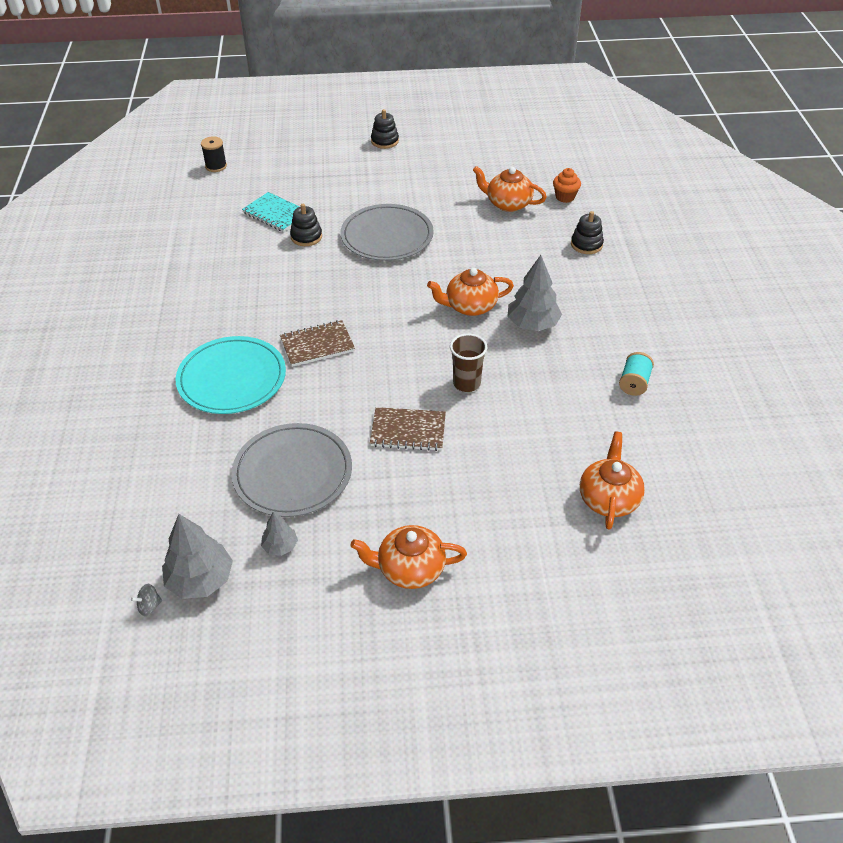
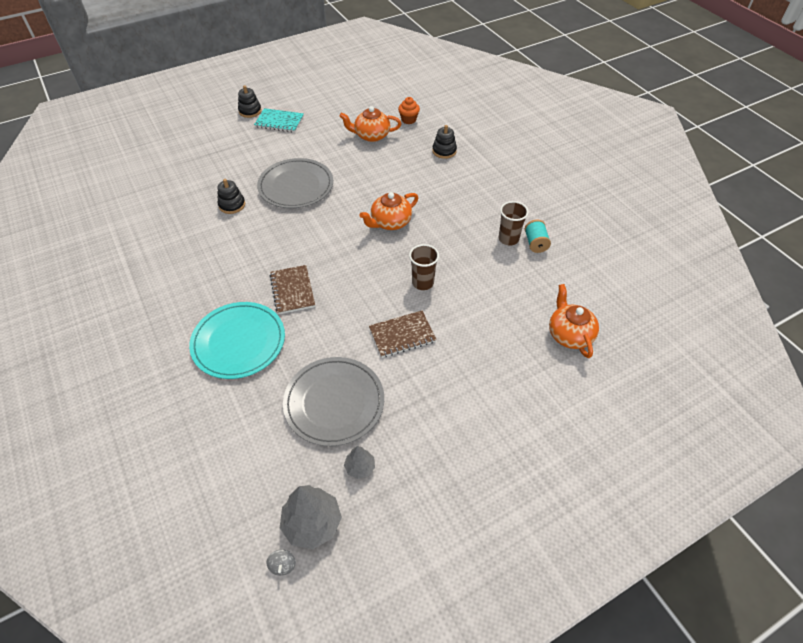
camera: 25 degrees left, 5 degrees up
(149, 606) = (282, 565): grey spinning top -> grey spinning top turned 45 degrees counterclockwise
(216, 166) = (120, 167): black spool -> none
(276, 214) = (195, 193): turquoise notebook -> turquoise notebook (279, 122)
(317, 345) = (292, 290): brown notebook -> brown notebook turned 60 degrees counterclockwise
(409, 569) = (467, 444): orange teapot -> none
(532, 324) = (442, 222): grey tree -> none
(602, 368) = (508, 239): none -> brown cup

